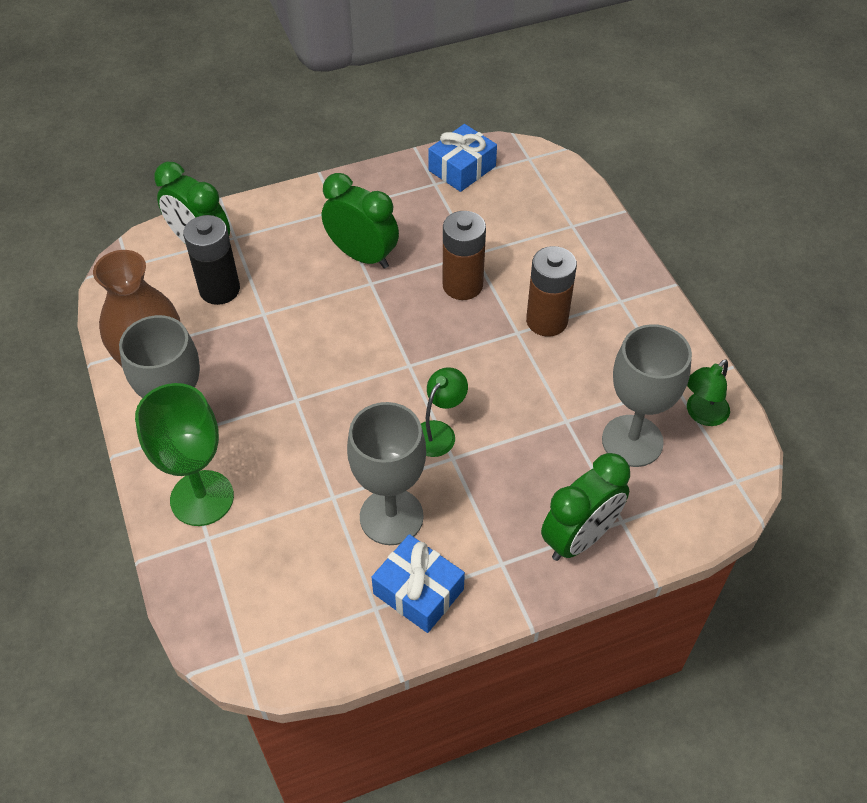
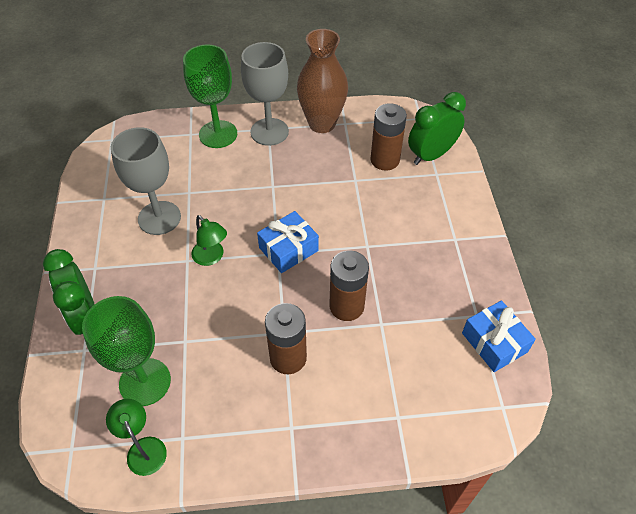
camera: 105 degrees right, 0 degrees up
(219, 290) = (385, 160): black battery -> brown battery
(362, 256) = (398, 246): green clock -> none
(418, 591) = (101, 220): blue gift -> blue gift (288, 249)
(632, 441) = (145, 382): grey goblet -> green goblet

